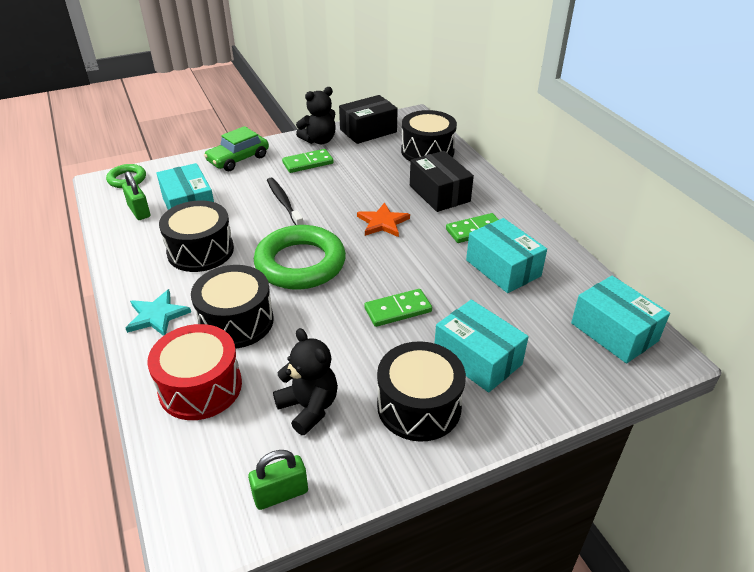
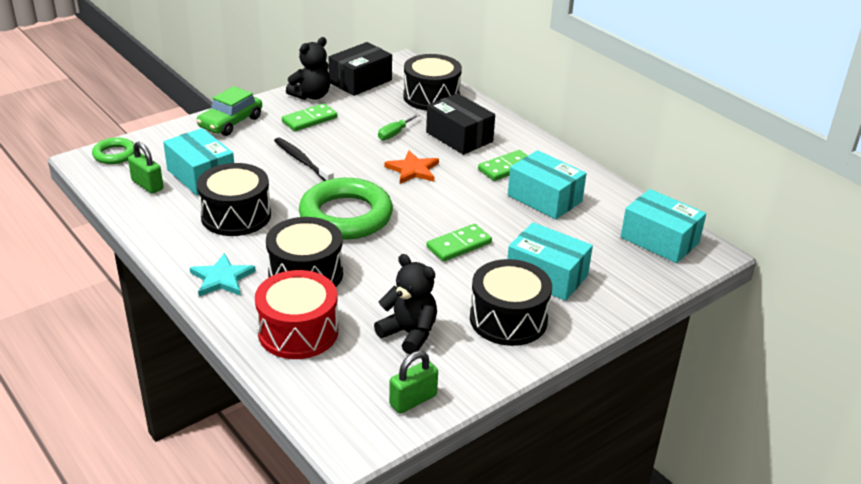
camera: 15 degrees left, 5 degrees down
(379, 184) = (394, 134): none -> green screwdriver

